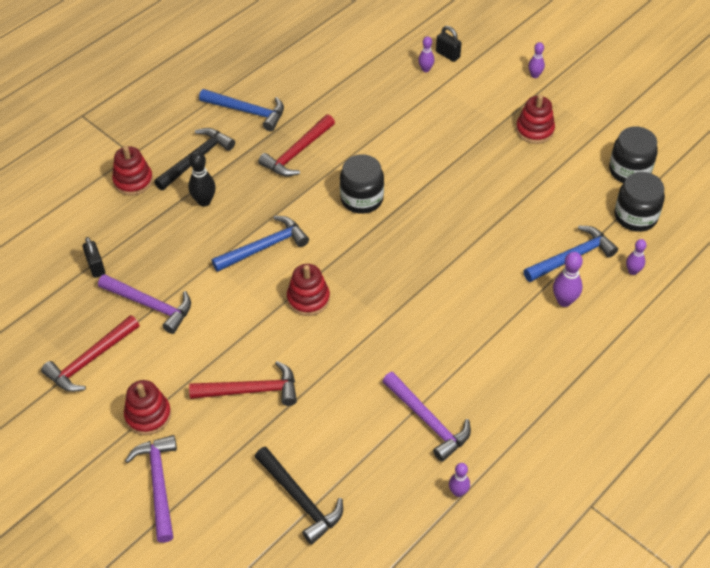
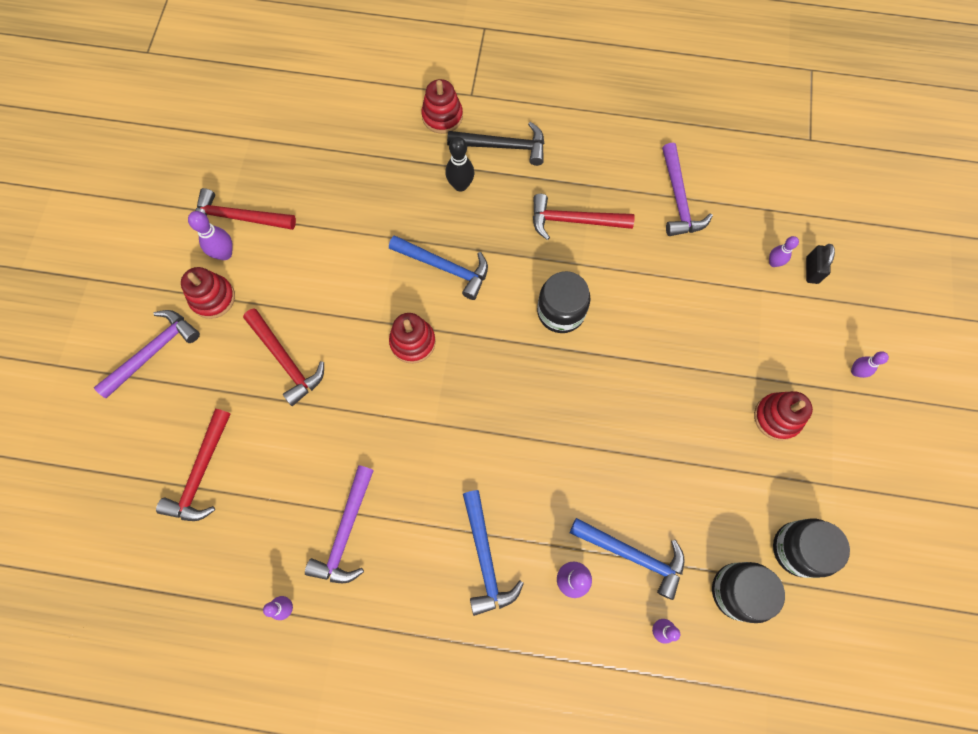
camera: 55 degrees right, 20 degrees up
(96, 267) = (333, 155): black padlock -> none
(114, 387) = (225, 254): none -> purple bowling pin
(150, 305) = (321, 222): purple hammer -> purple hammer (678, 199)
(247, 112) = (590, 147): blue hammer -> blue hammer (485, 558)
(300, 499) = (201, 473): black hammer -> red hammer

